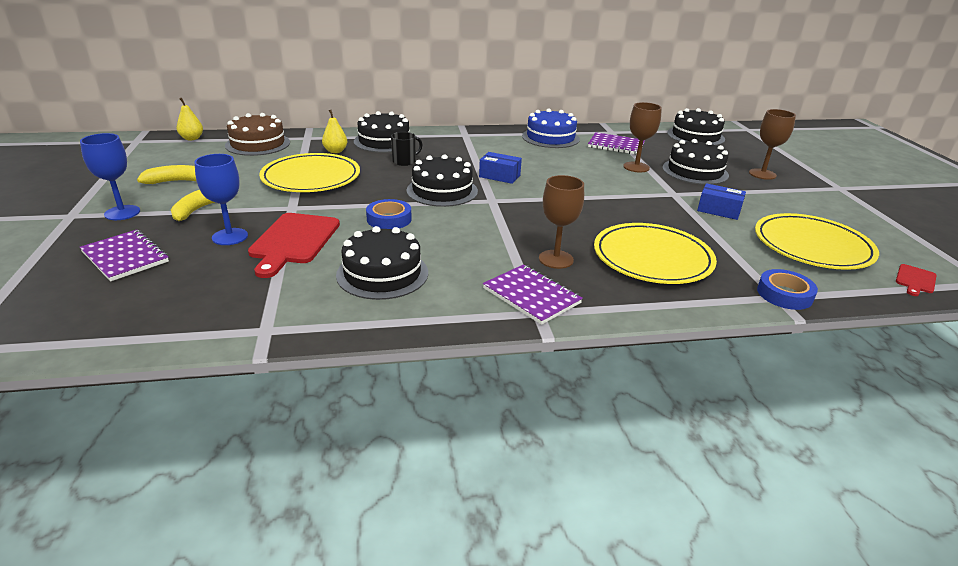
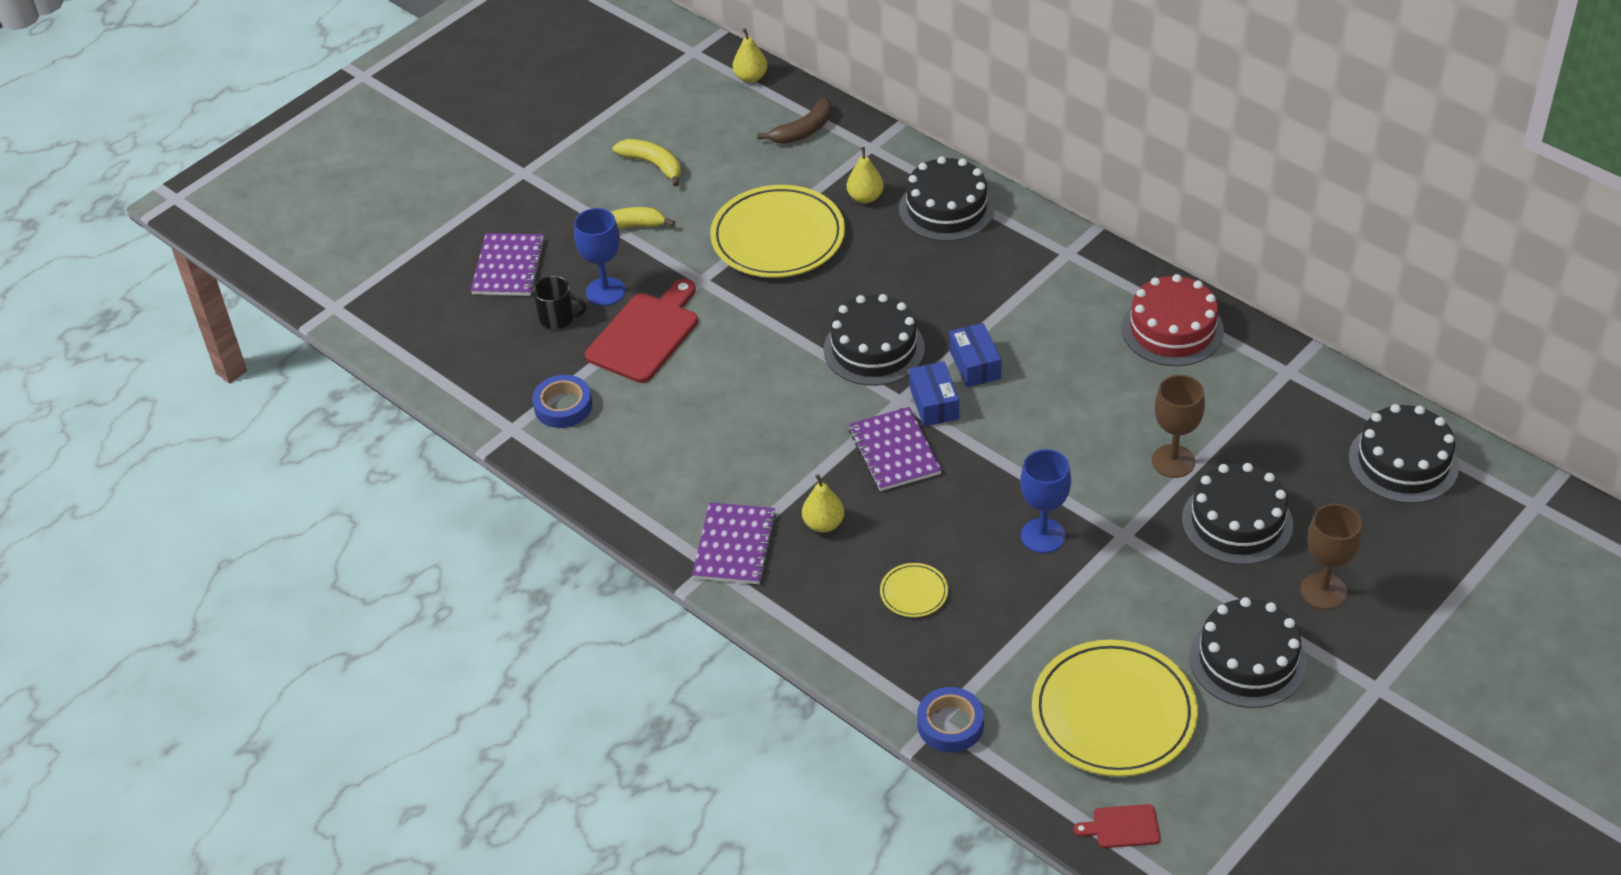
camera: 55 degrees right, 15 degrees up
(122, 213) = (562, 194): blue goblet -> blue goblet (1043, 536)
(258, 144) = (803, 131): brown cake -> brown banana
(294, 241) = (645, 334): red cutting board -> red cutting board turned 150 degrees clockwise
(382, 273) = (660, 429): black cake -> black cake (1247, 660)
(389, 219) = (761, 359): blue tape -> blue tape (563, 406)
(405, 161) = (912, 267): black mug -> black mug (558, 318)
(550, 137) = (1172, 329): blue cake -> red cake
(556, 259) = (823, 524): brown goblet -> yellow pear
(616, 145) = (1233, 403): purple notebook -> purple notebook (894, 451)
(652, 258) = (914, 592): yellow plate -> yellow plate, size x0.44
(718, 210) = (1122, 595): blue box -> blue box (934, 403)

